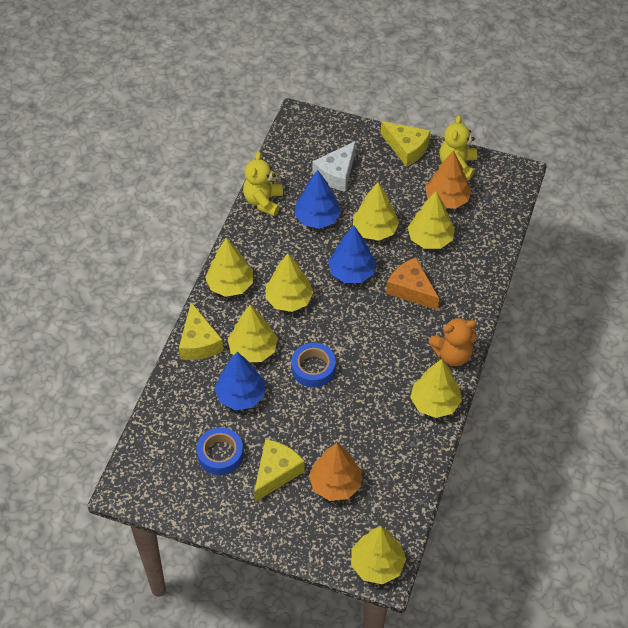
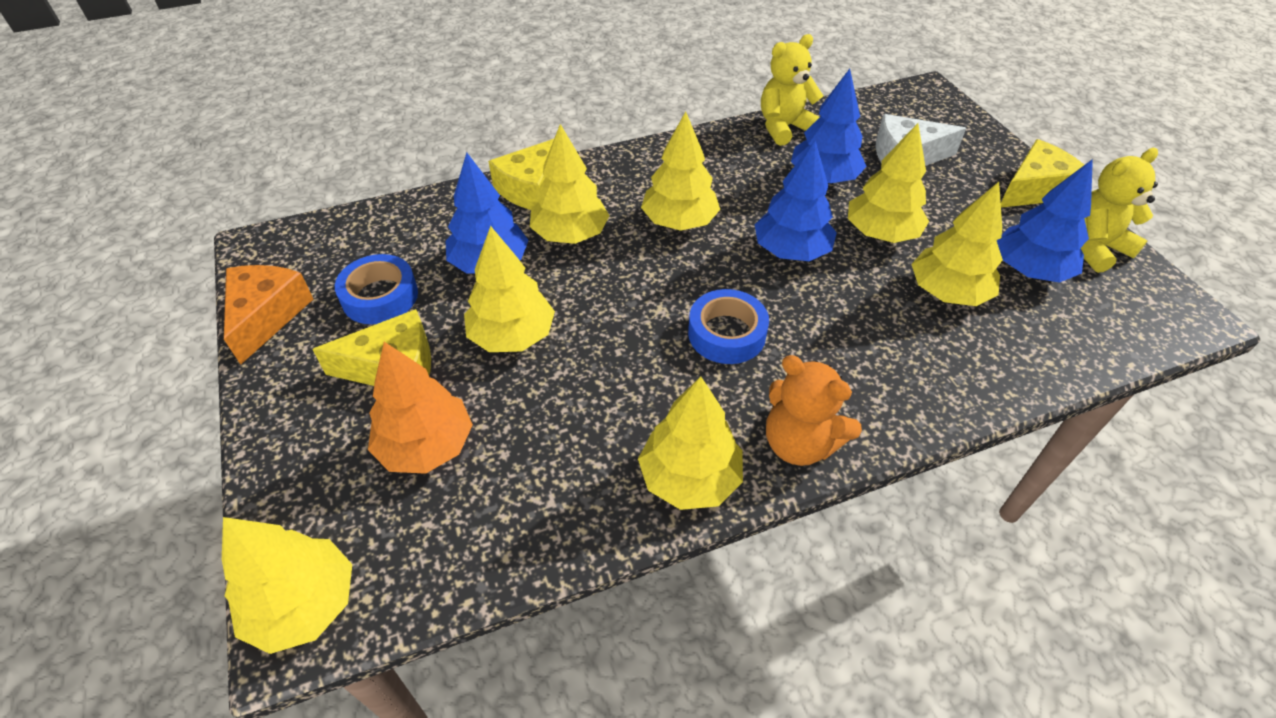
camera: 50 degrees right, 5 degrees down
(230, 285) = (641, 166): yellow tree -> yellow tree (512, 336)
(313, 368) = (602, 304): blue tape -> blue tape (726, 334)
(406, 148) = (1035, 189): yellow cheese -> yellow cheese turned 120 degrees counterclockwise
(411, 289) = (845, 323): orange cheese -> orange cheese (267, 315)
(446, 199) = (1030, 270): orange tree -> blue tree

